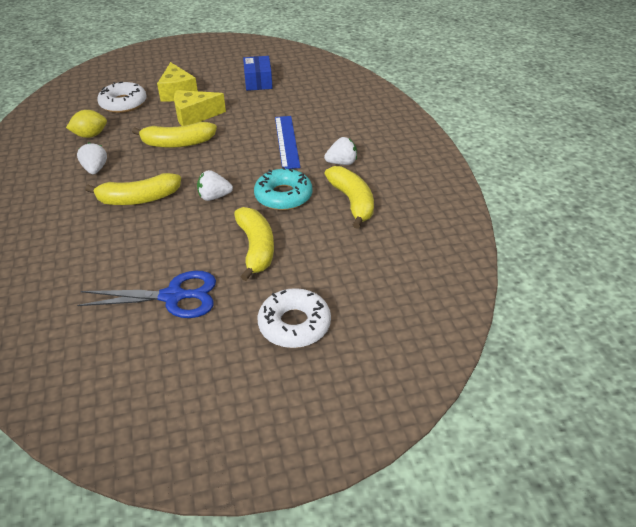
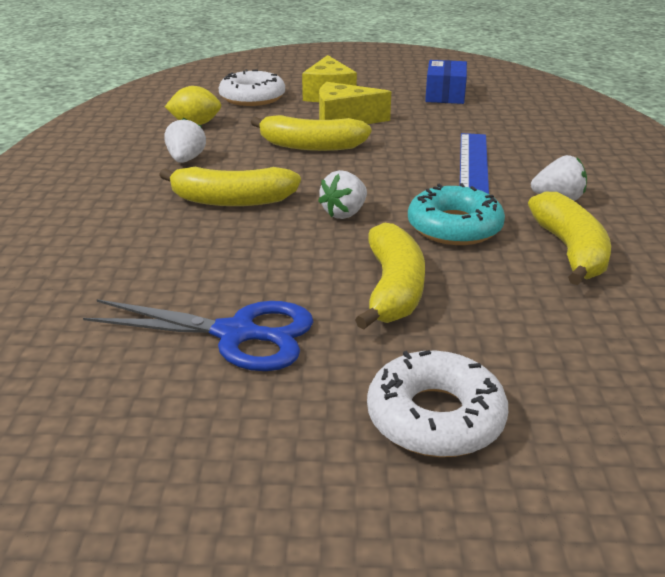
camera: 15 degrees right, 10 degrees down
(214, 197) = (344, 213): white strawberry -> white strawberry turned 60 degrees counterclockwise

